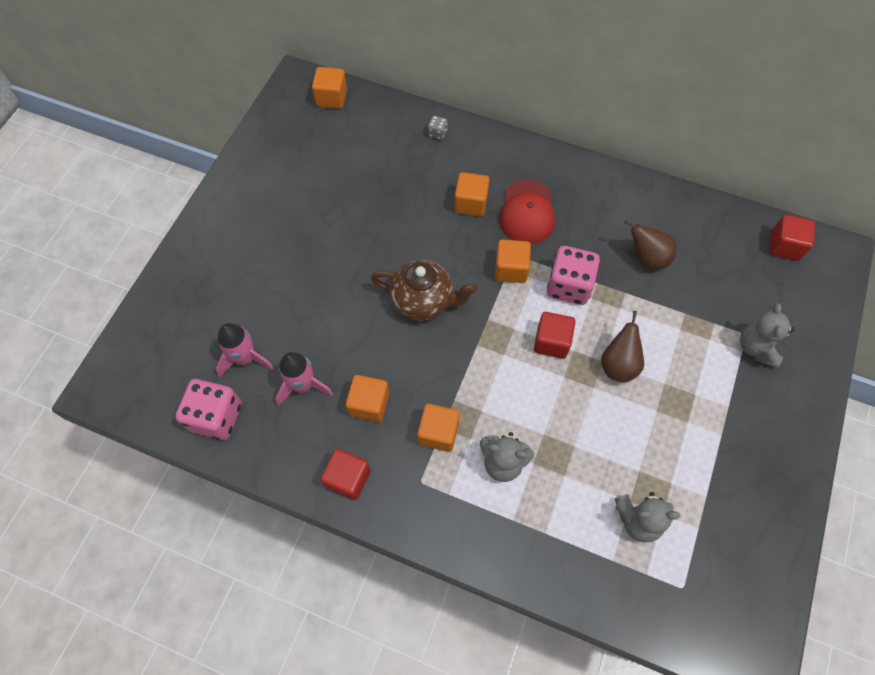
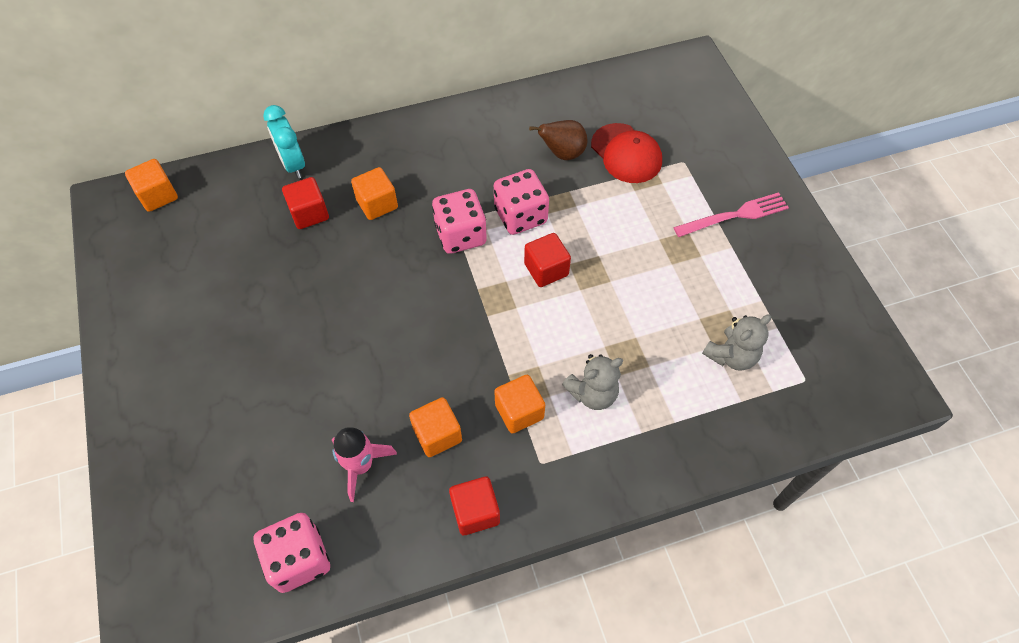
camera: 40 degrees left, 5 degrees down
(245, 358) = (281, 484): pink rocket -> none
(423, 301) = (408, 313): brown teapot -> none
(437, 133) = (293, 164): grey dice -> turquoise clock
(511, 269) = (460, 235): orange cube -> pink dice
(527, 212) = (433, 180): red cap -> red cap (626, 153)
(618, 365) = (613, 250): brown pear -> none
(749, 411) = (735, 215): none -> pink fork
(756, 347) = (699, 166): grey teddy bear -> none
(784, 246) = (653, 79): red cube -> red cube (309, 213)

